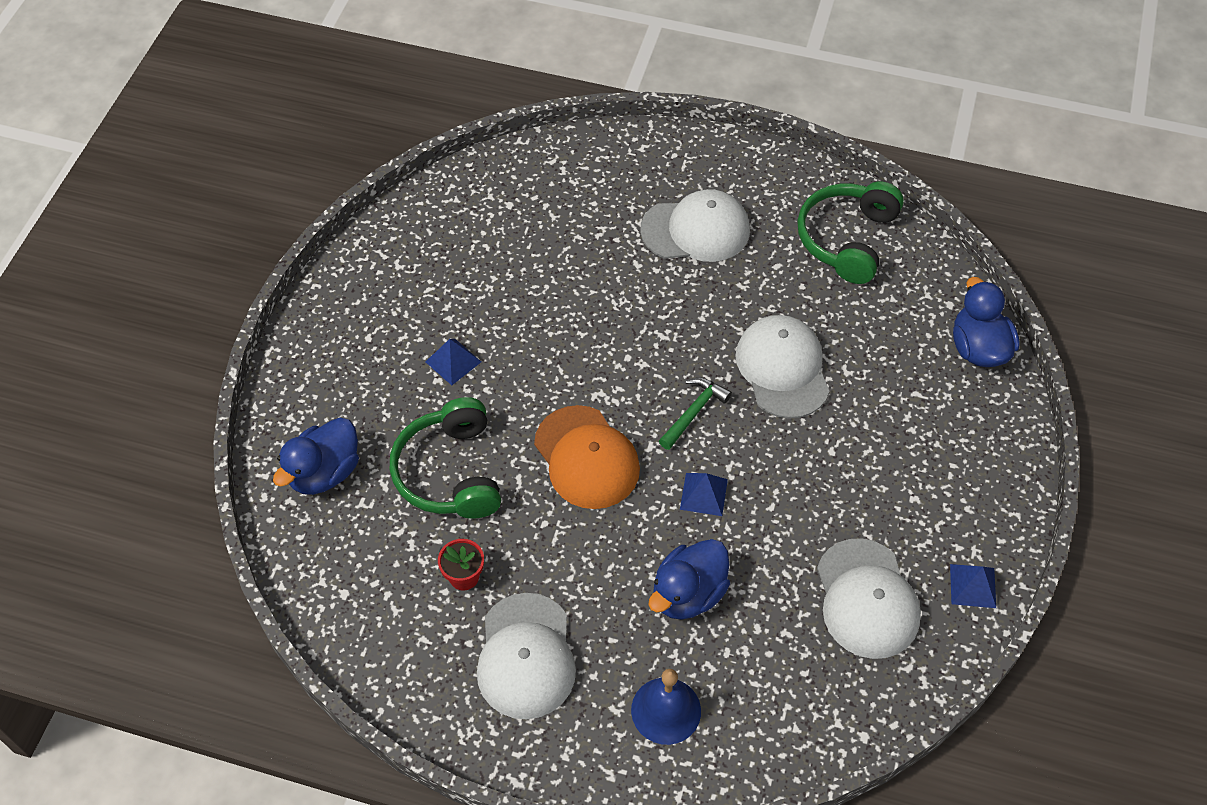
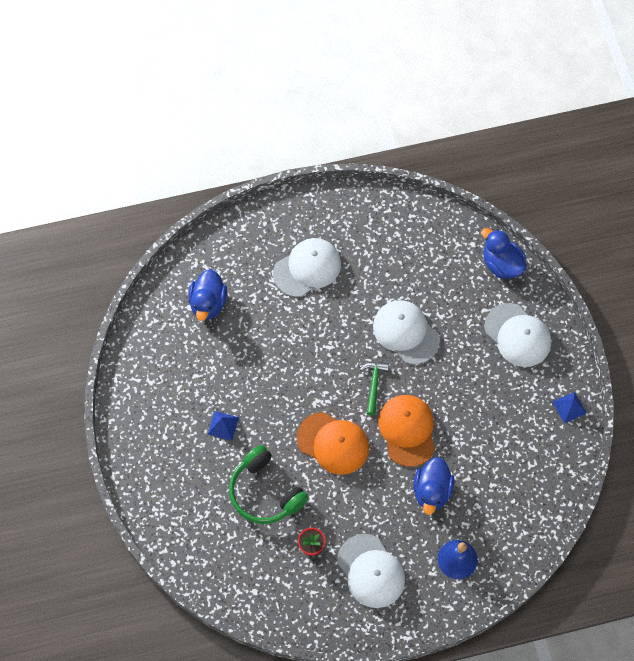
camera: 30 degrees left, 10 degrees up
(324, 472) = (197, 530): blue duck -> blue duck (208, 303)
(704, 494) = (407, 430): blue pyramid -> orange cap
(846, 239) = (395, 230): green headphones -> none
(866, 599) = (521, 444): white cap -> white cap (517, 335)

